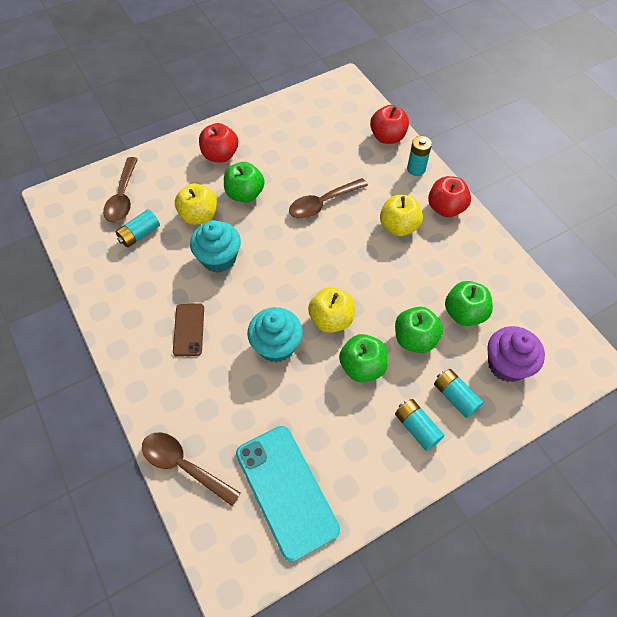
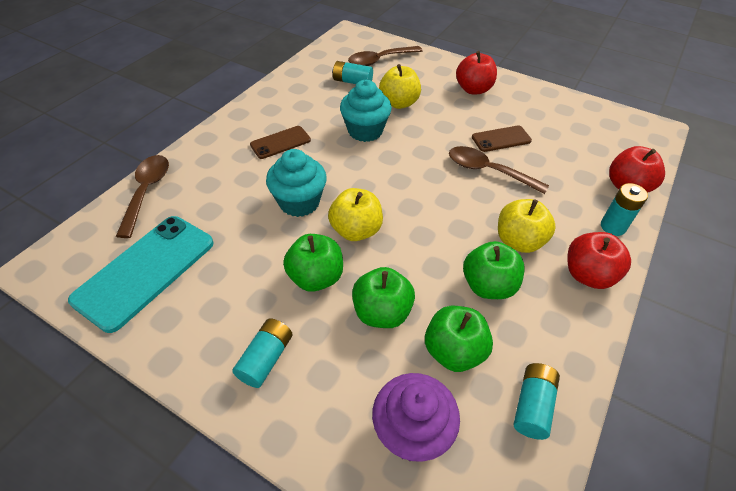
camera: 60 degrees right, 10 degrees down
(245, 194) = (447, 119): green apple -> green apple (488, 286)
(293, 174) = (501, 139): none -> brown phone
(455, 397) = (328, 385): turquoise battery -> turquoise battery (532, 405)

